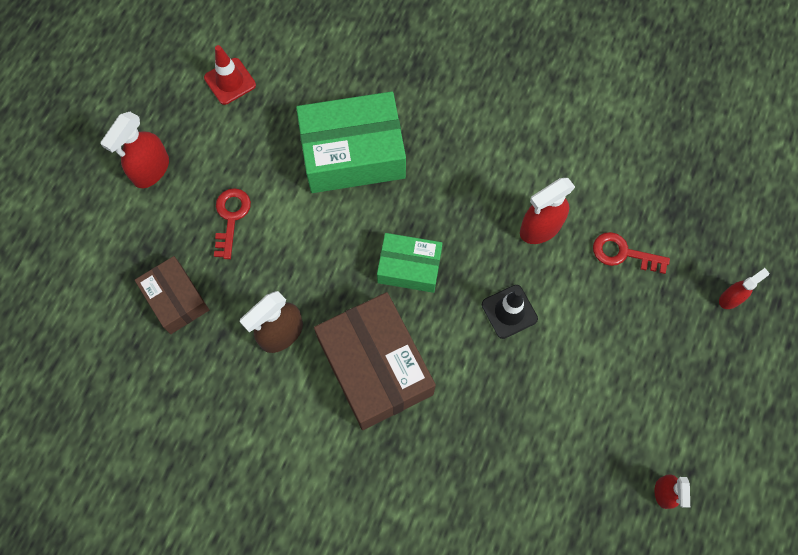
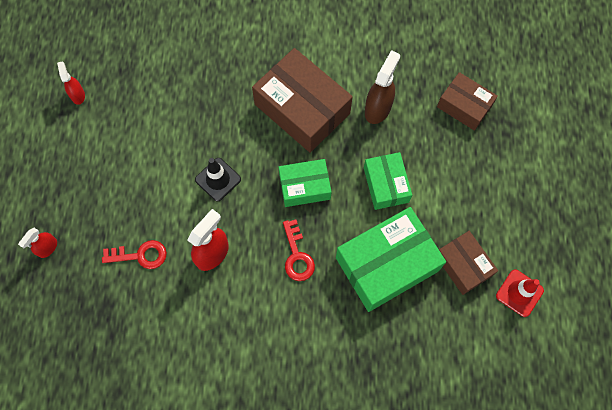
camera: 160 degrees right, 0 degrees up
(151, 170) = (538, 193): red spray bottle -> none
(231, 217) = (456, 178): red key -> red key (297, 256)
(273, 125) = (463, 265): none -> brown box
(315, 237) = (386, 185): none -> green box

